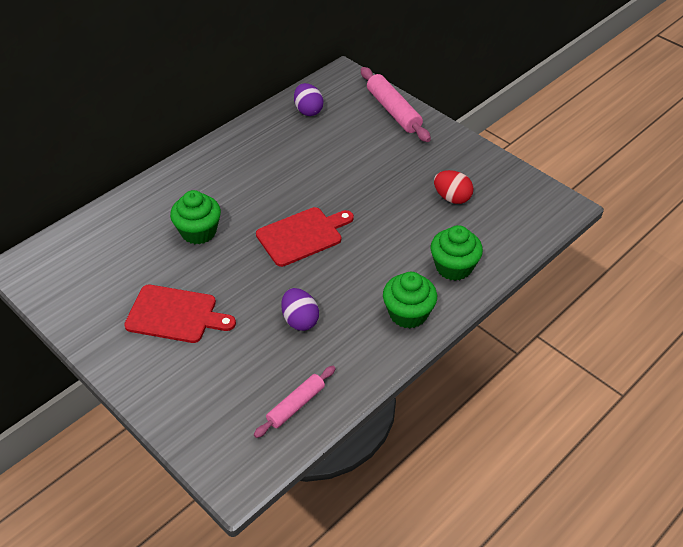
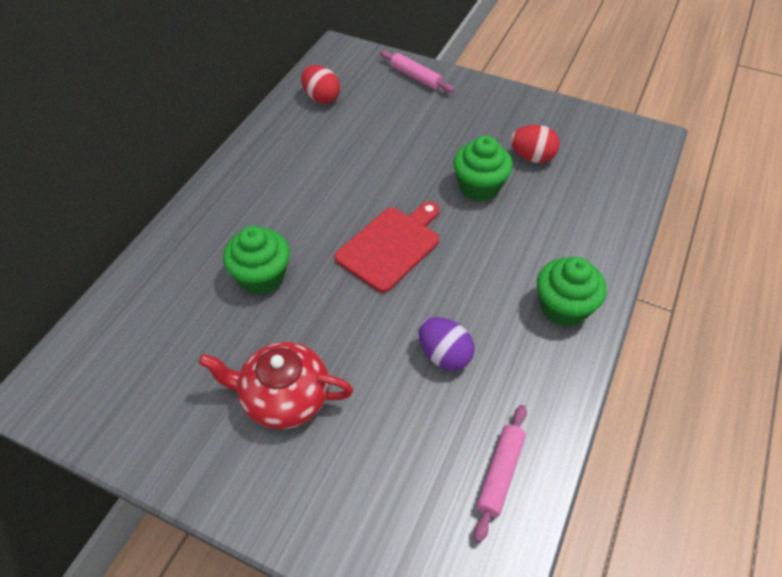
camera: 20 degrees left, 5 degrees up
(175, 315) = (284, 397): red cutting board -> red teapot
(308, 110) = (321, 98): purple egg -> red egg
(393, 111) = (415, 77): pink rolling pin -> pink rolling pin, size x0.63
(453, 267) = (580, 236): green cupcake -> green cupcake (479, 187)

